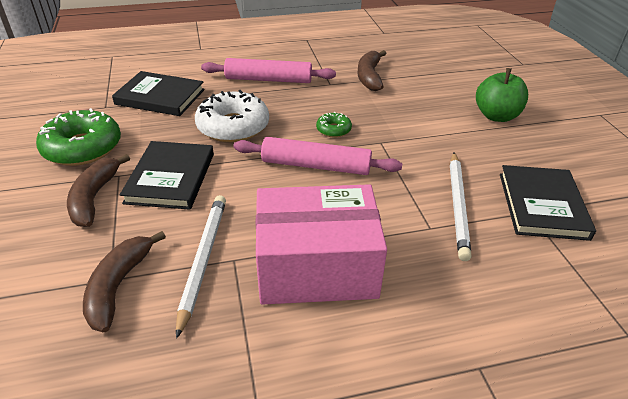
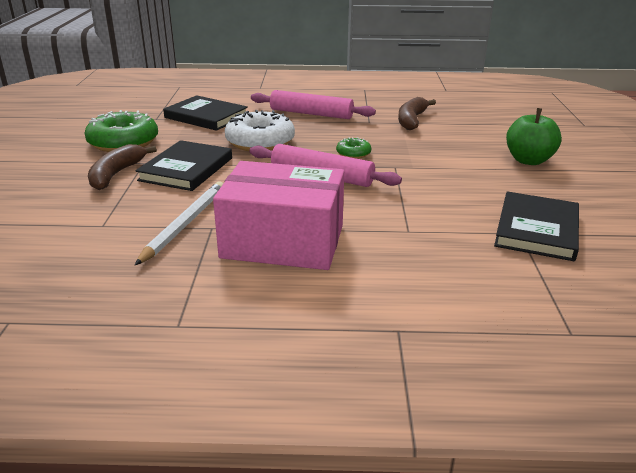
camera: 15 degrees right, 10 degrees down
(119, 286) = (107, 230): brown banana -> none
(457, 205) = (446, 219): white pencil -> none

